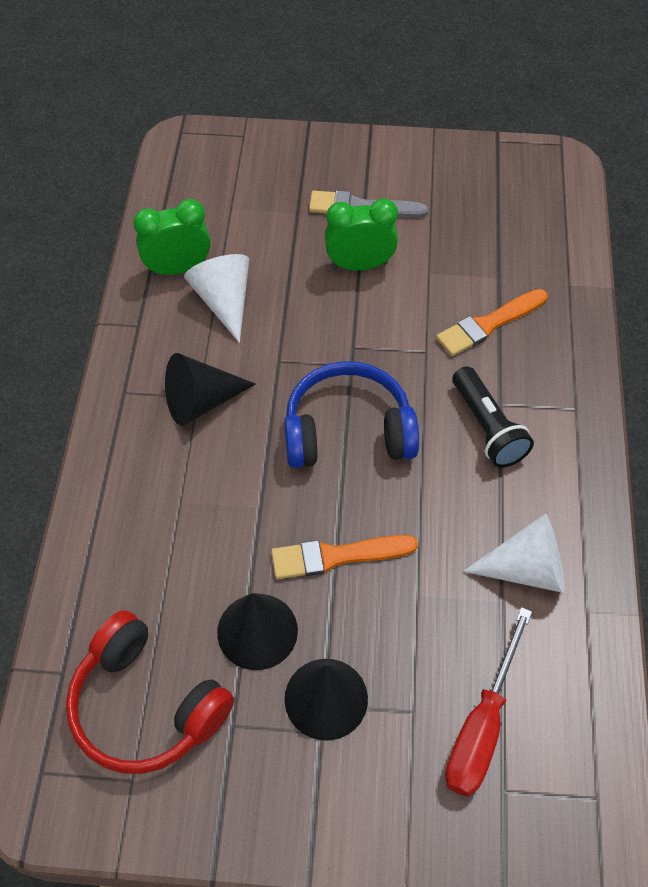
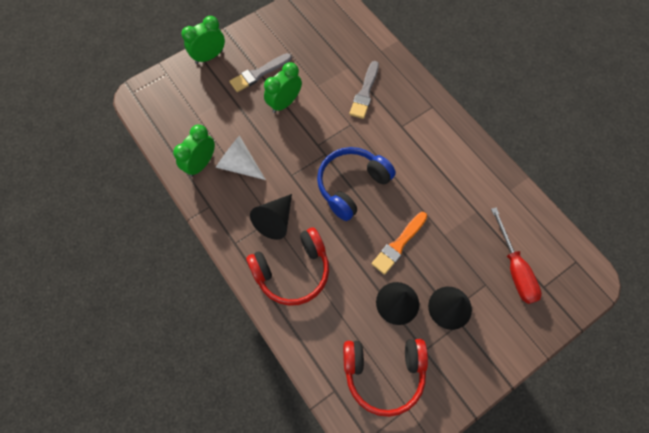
camera: 40 degrees left, 10 degrees up
(160, 480) = (292, 271): none -> red headphones
(317, 147) = (209, 56): none -> green clock
(487, 428) = (406, 141): black flashlight -> none
(488, 324) = (365, 93): orange brush -> grey brush
(526, 569) = (474, 191): white cone -> none

